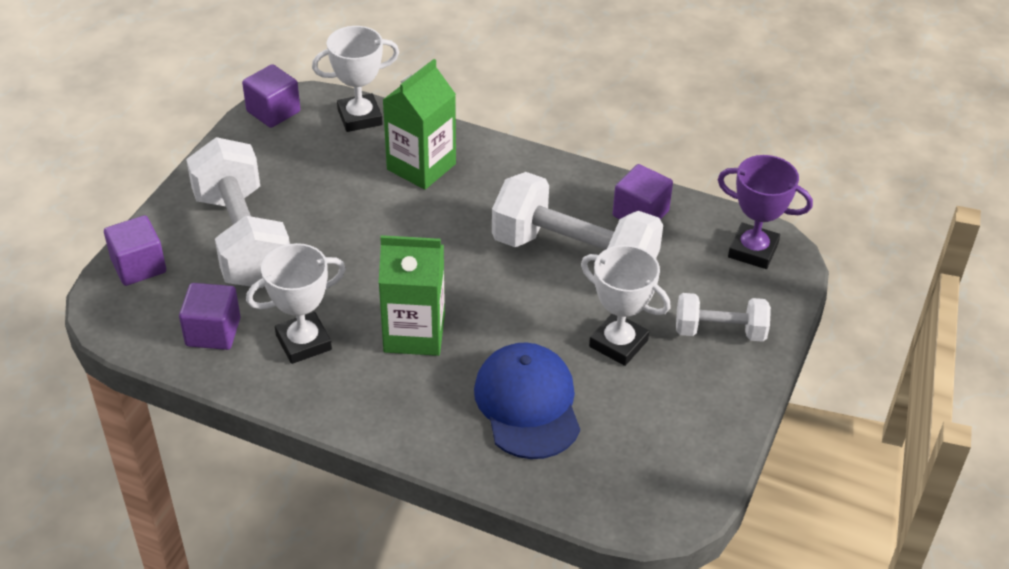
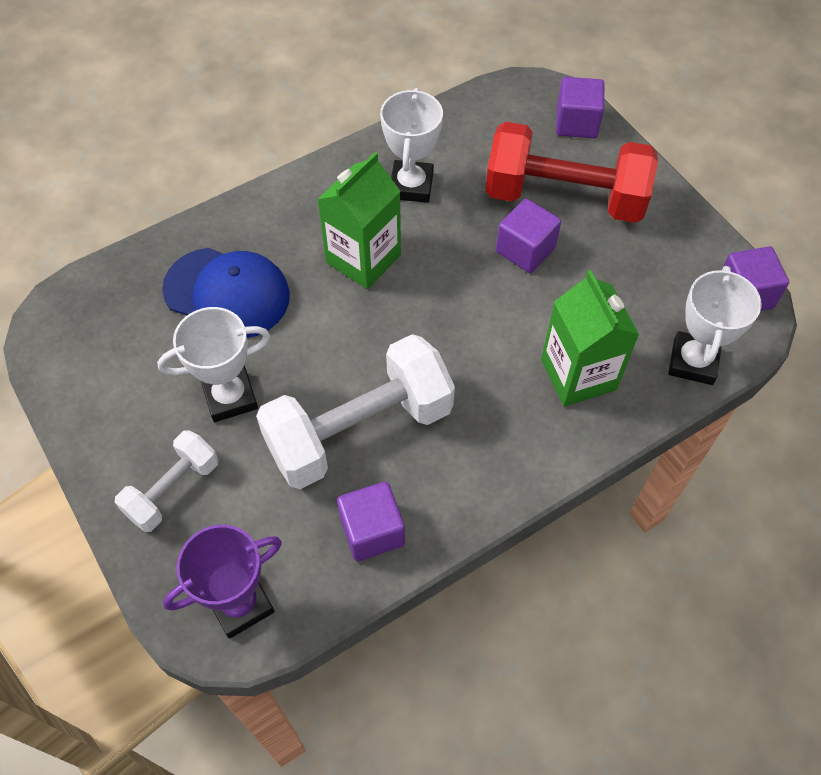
camera: 125 degrees right, 15 degrees up
(213, 332) = (466, 138): purple cube -> purple cube (525, 250)
(242, 239) = (564, 197): white dumbbell -> red dumbbell

